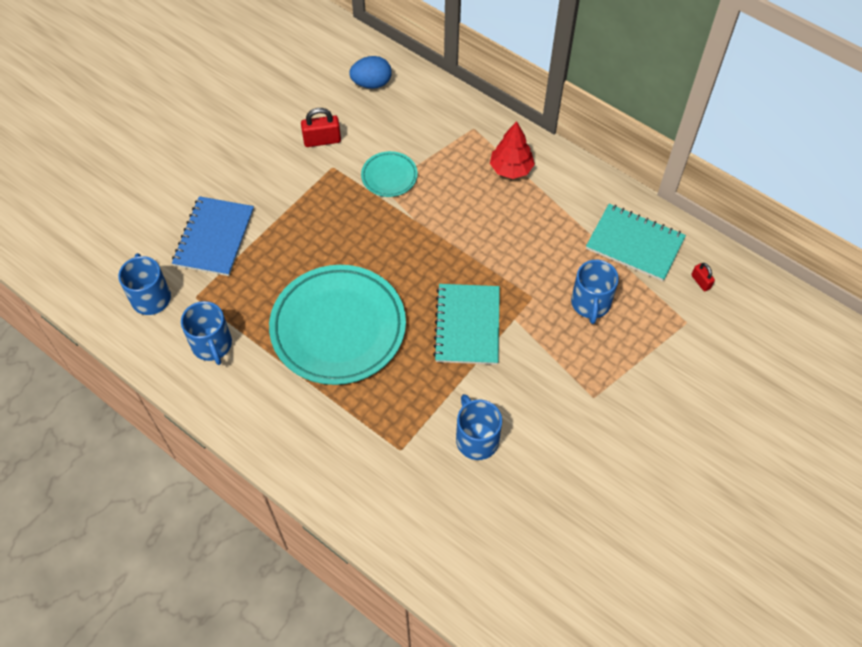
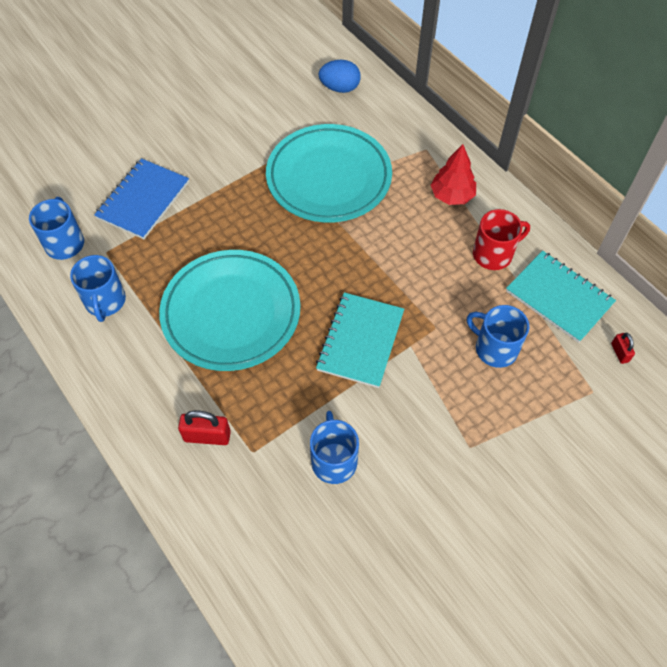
camera: 15 degrees right, 0 degrees up
(322, 140) = (275, 131): red padlock -> red padlock (207, 436)
(389, 176) = (329, 178): turquoise plate -> turquoise plate, size x2.20
(565, 216) = (494, 254): none -> red mug
(590, 304) = (495, 348): blue mug -> blue mug turned 105 degrees clockwise

